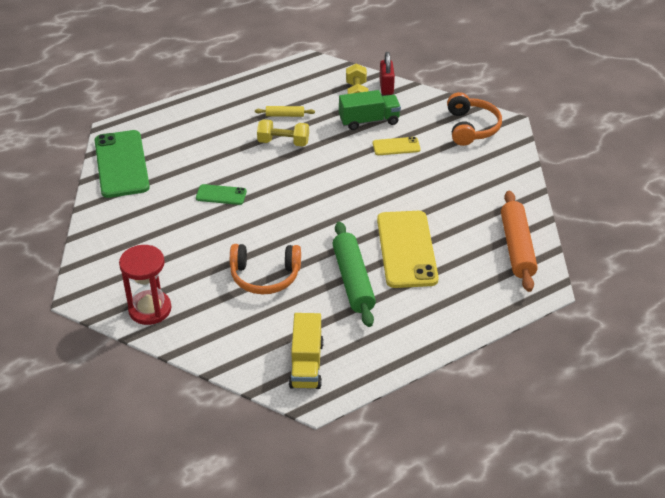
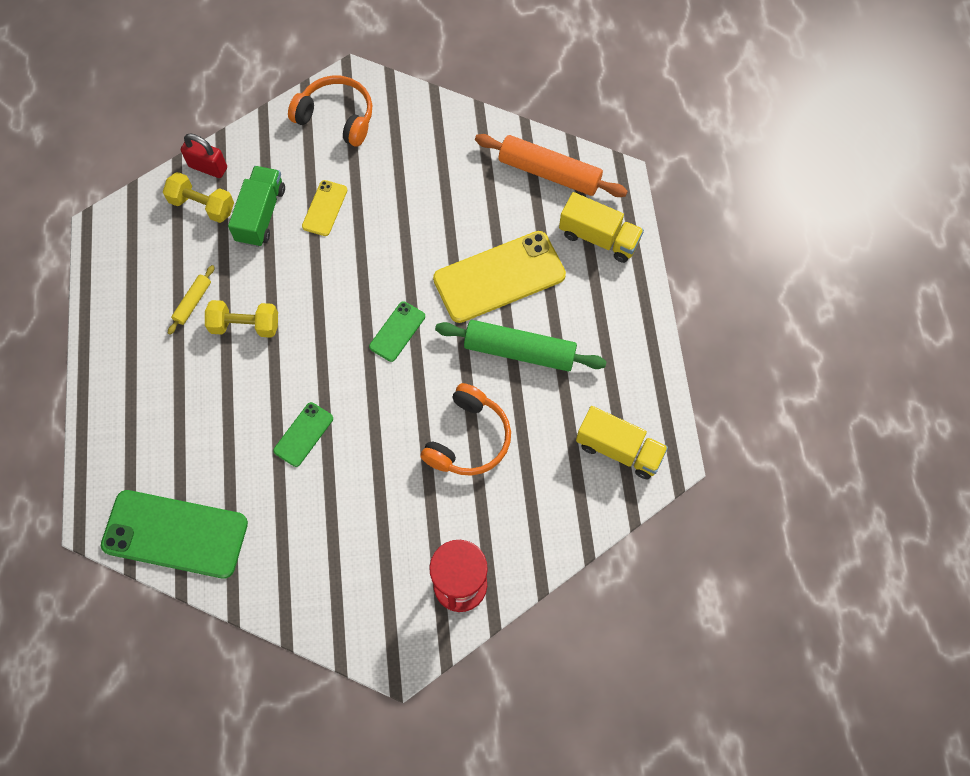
camera: 65 degrees left, 25 degrees up
(283, 142) = (245, 325): yellow dumbbell -> yellow dumbbell turned 60 degrees clockwise
(326, 212) = (397, 331): none -> green phone
(407, 249) = (499, 277): yellow phone -> yellow phone turned 45 degrees counterclockwise
(482, 294) = (599, 237): none -> yellow truck

